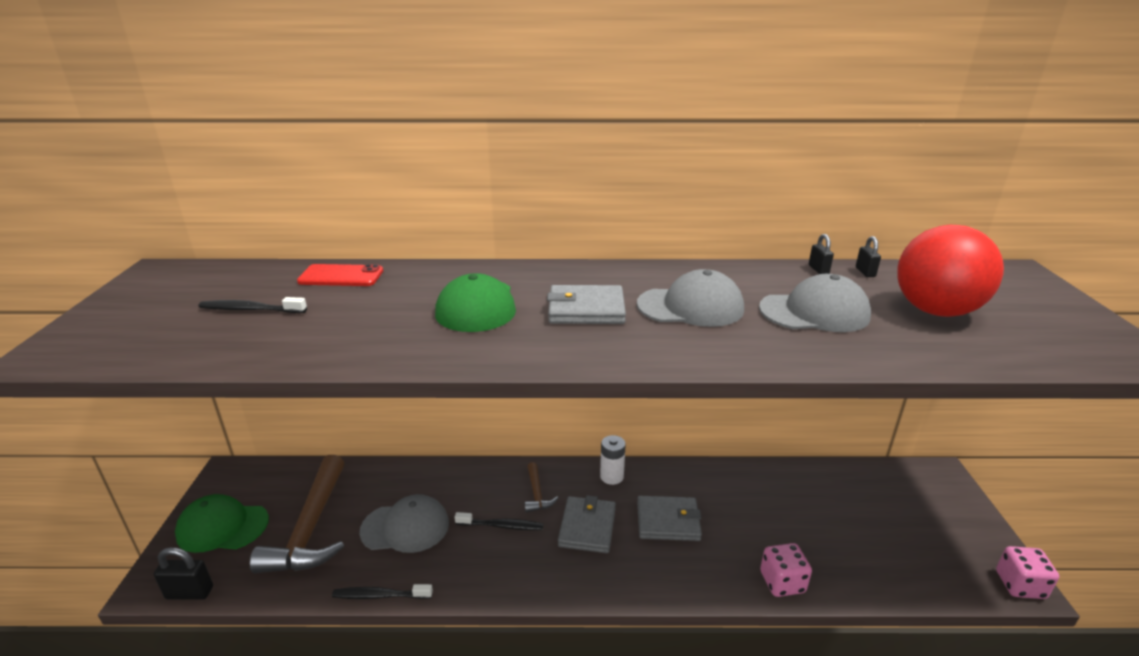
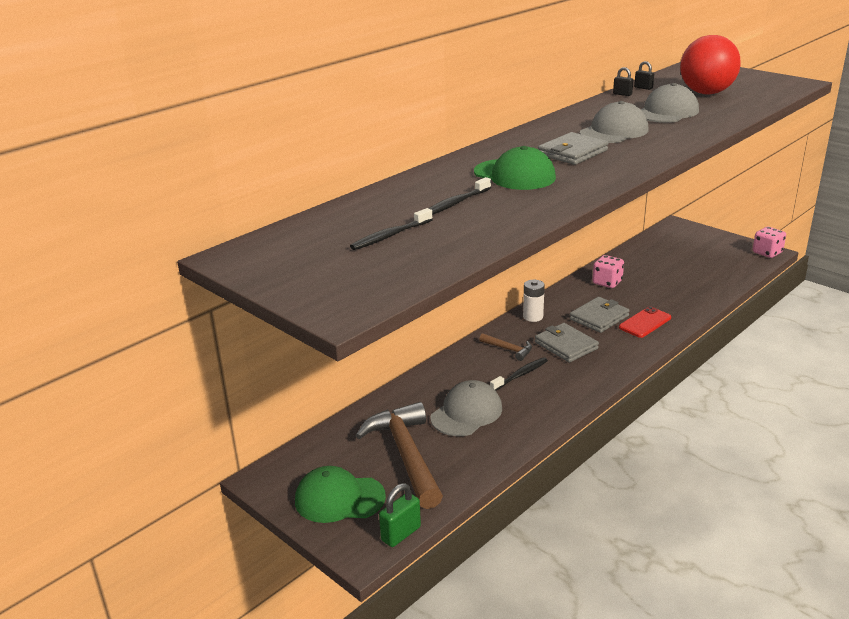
camera: 45 degrees left, 0 degrees up
(189, 593) = (401, 534): black padlock -> green padlock
(222, 527) = (339, 498): green cap -> green cap turned 45 degrees clockwise
(311, 528) = (406, 455): brown hammer -> brown hammer turned 150 degrees counterclockwise
(341, 276) = (384, 199): red phone -> red phone (645, 323)
(380, 595) = (521, 446): black toothbrush -> black toothbrush (456, 203)
(782, 582) = (689, 308): pink dice -> pink dice (607, 282)

